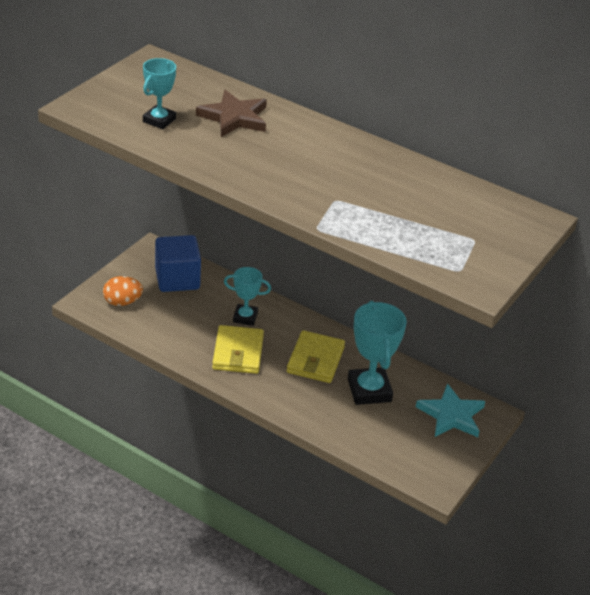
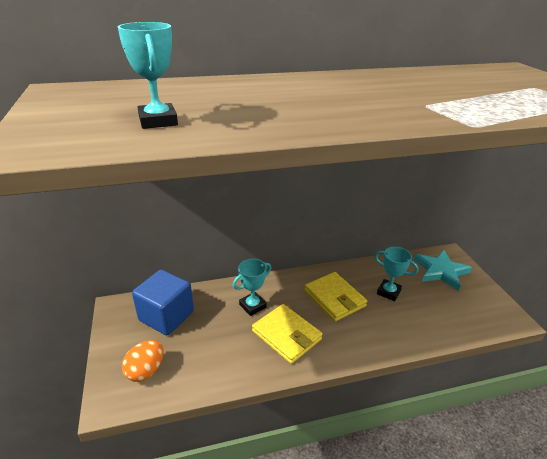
camera: 45 degrees left, 5 degrees down
(234, 117) = (223, 94): brown star -> none
(369, 390) = (388, 292): turquoise trophy -> turquoise trophy, size x0.60

